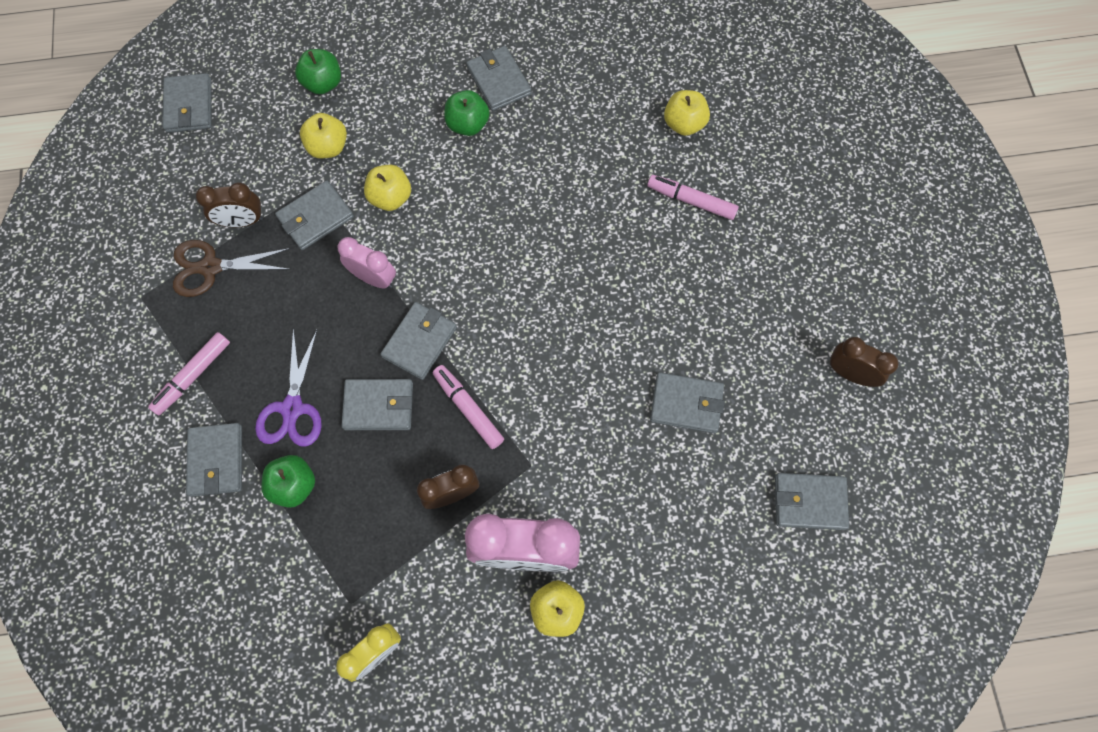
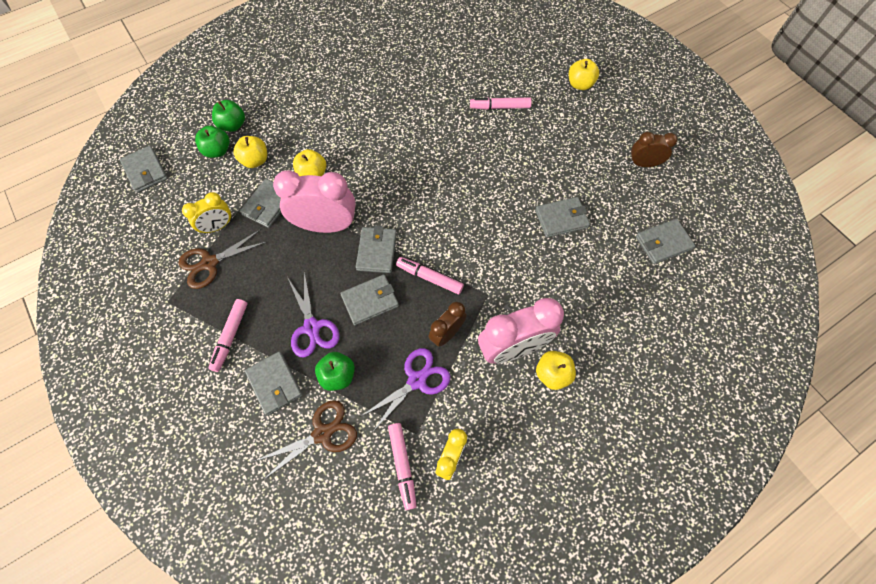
camera: 25 degrees left, 5 degrees down
(242, 221) = (218, 226): brown clock -> yellow clock
(242, 549) = (322, 433): none -> brown scissors
(315, 634) = (402, 465): none -> pink marker
(374, 278) = (326, 225): pink clock -> pink clock, size x1.77
(384, 536) = (416, 380): none -> purple scissors
(468, 124) = (340, 115): green apple -> green apple (218, 151)
(499, 81) = (347, 84): grey wallet -> none
(684, 124) = (472, 68): yellow apple -> yellow apple (580, 84)

